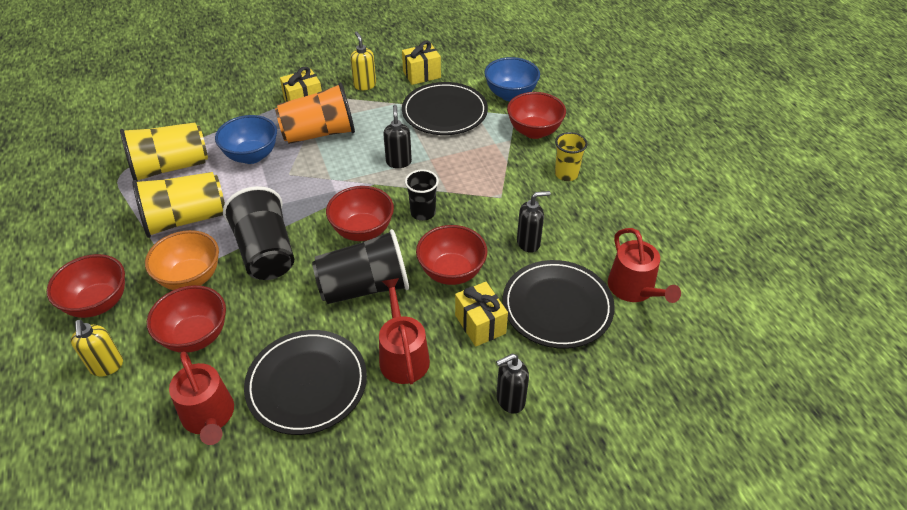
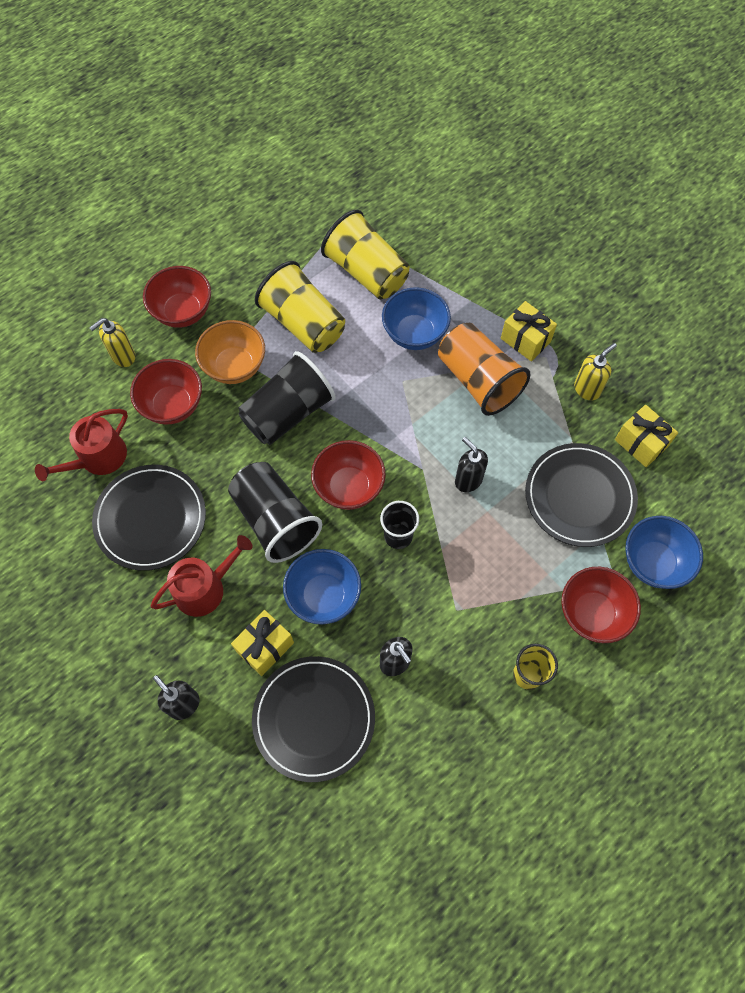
camera: 70 degrees right, 20 degrees up
(398, 162) = (468, 480): black soap dispenser -> black soap dispenser turned 105 degrees counterclockwise
(451, 272) = (324, 596): red bowl -> blue bowl
(634, 289) = (368, 798): red watering can -> none

